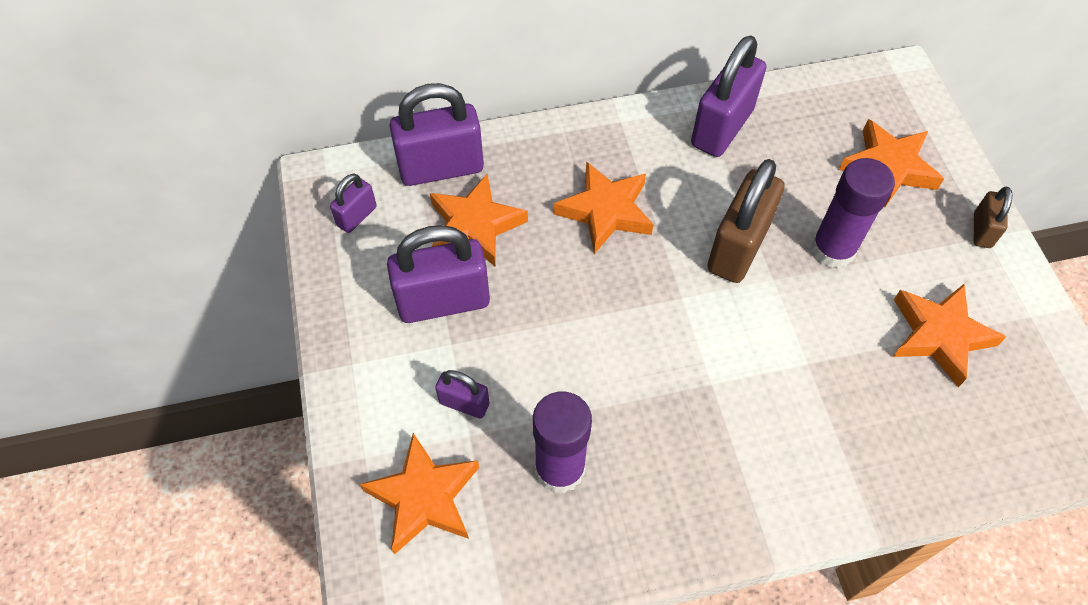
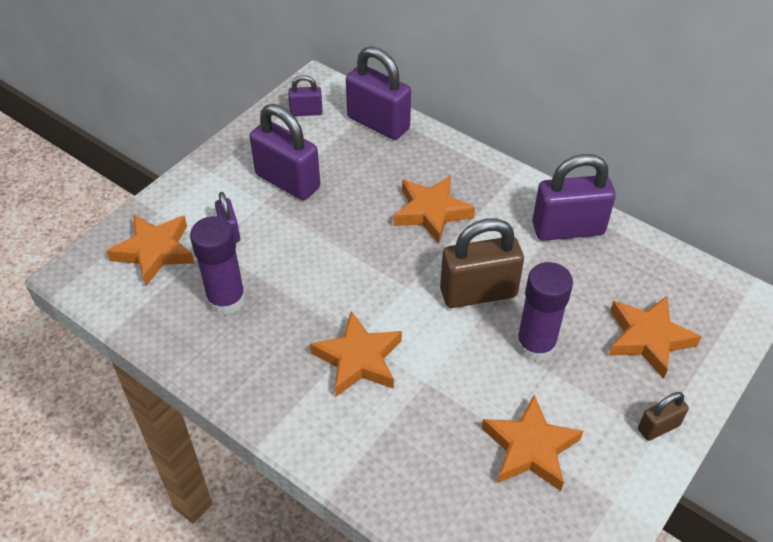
camera: 50 degrees right, 10 degrees down
(475, 226) = (354, 162): orange star -> orange star (358, 359)

